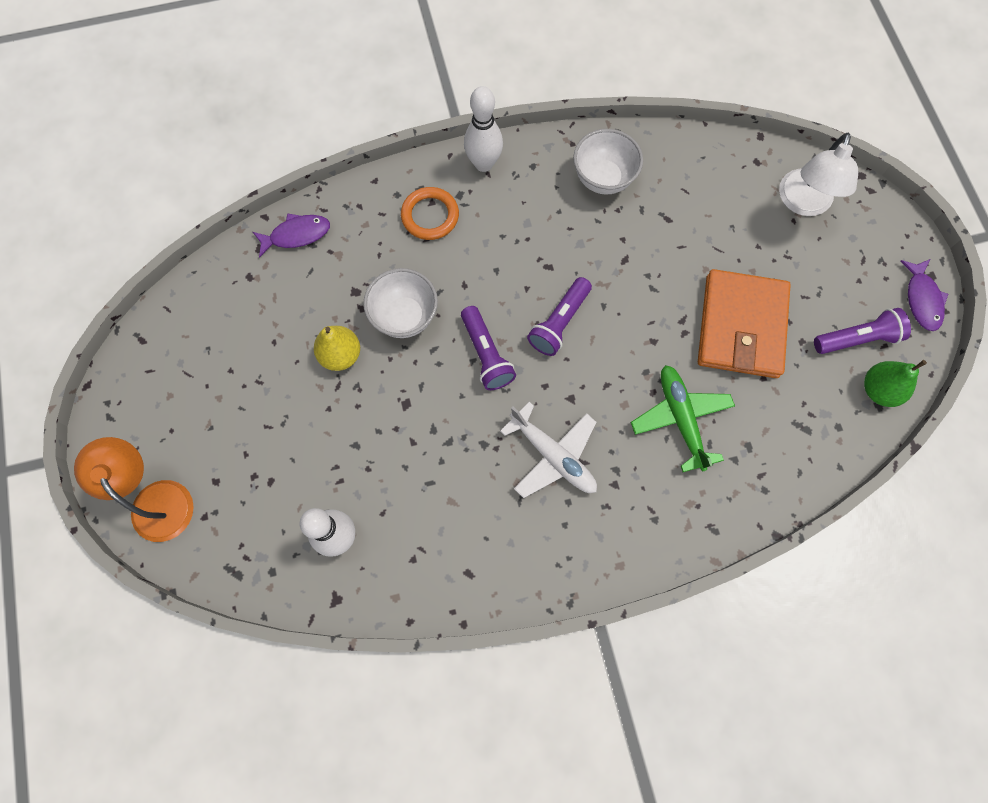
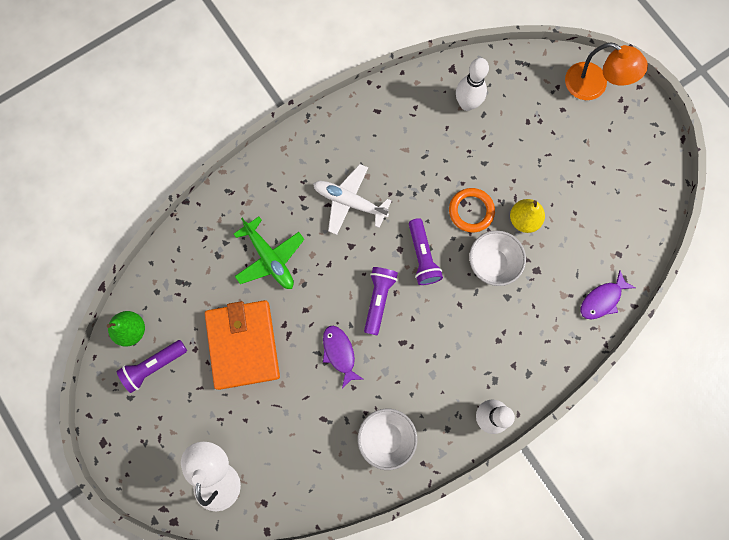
camera: 160 degrees right, 5 degrees up
(430, 216) = (509, 353): orange ring -> orange ring (471, 211)
(486, 354) = (422, 256): purple flashlight -> purple flashlight turned 150 degrees counterclockwise
(922, 300) = (108, 418): purple fish -> purple fish (339, 353)

